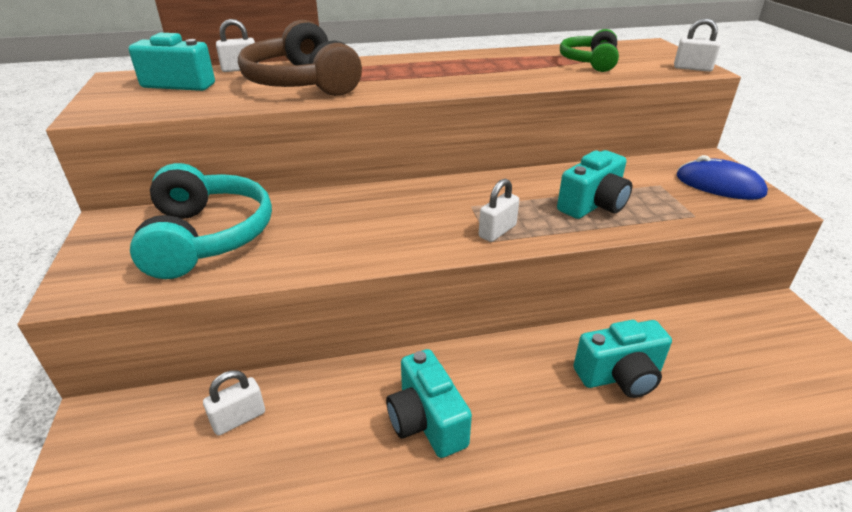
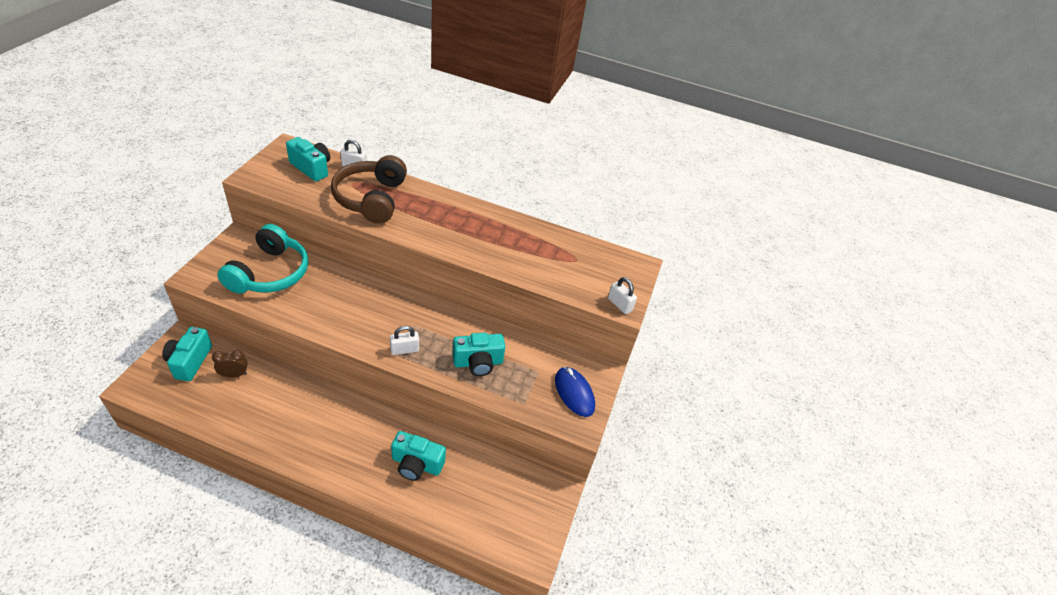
camera: 25 degrees right, 10 degrees up
(239, 418) = (234, 374): white padlock -> brown clock
(426, 421) = (305, 426): turquoise camera -> turquoise camera (190, 361)
(590, 62) = (563, 263): green headphones -> none

